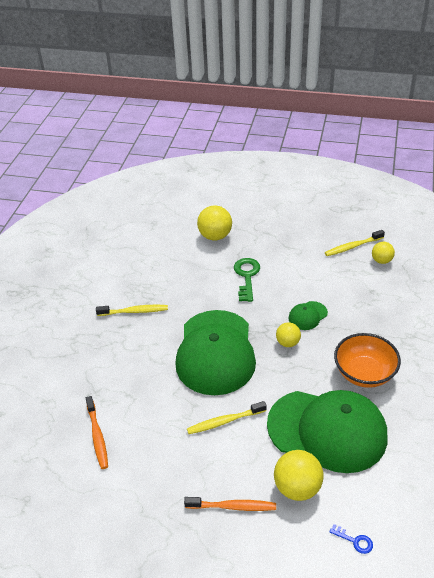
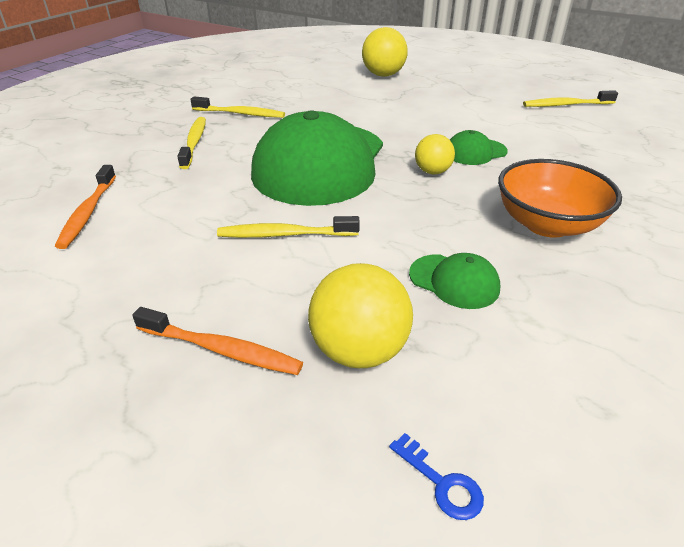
camera: 15 degrees right, 5 degrees down
(121, 352) = (194, 142): none -> yellow toothbrush
(246, 276) = (405, 108): green key -> none
(327, 430) = (454, 281): green cap -> green cap, size x0.41
(381, 261) = (606, 121): yellow ball -> none

